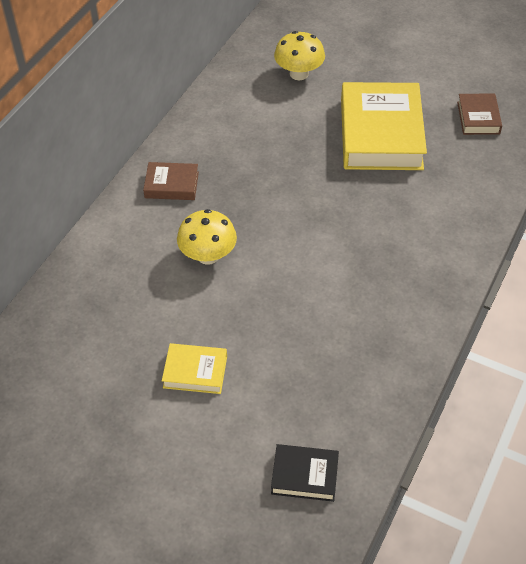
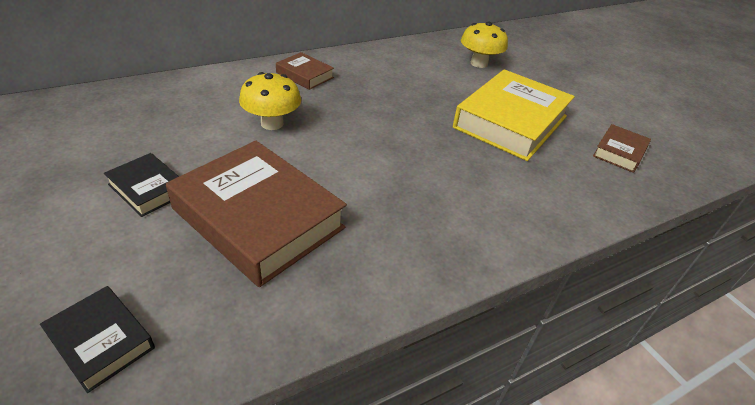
camera: 30 degrees right, 10 degrees down
(195, 372) = (148, 189): yellow book -> black book
(296, 342) = (258, 218): none -> brown book

